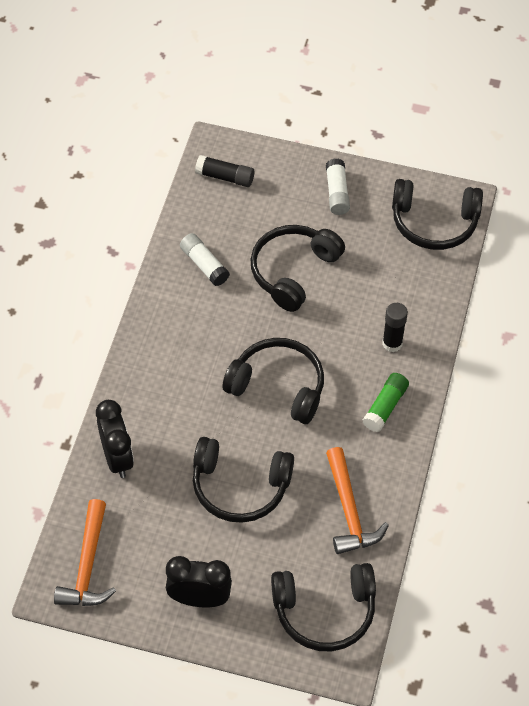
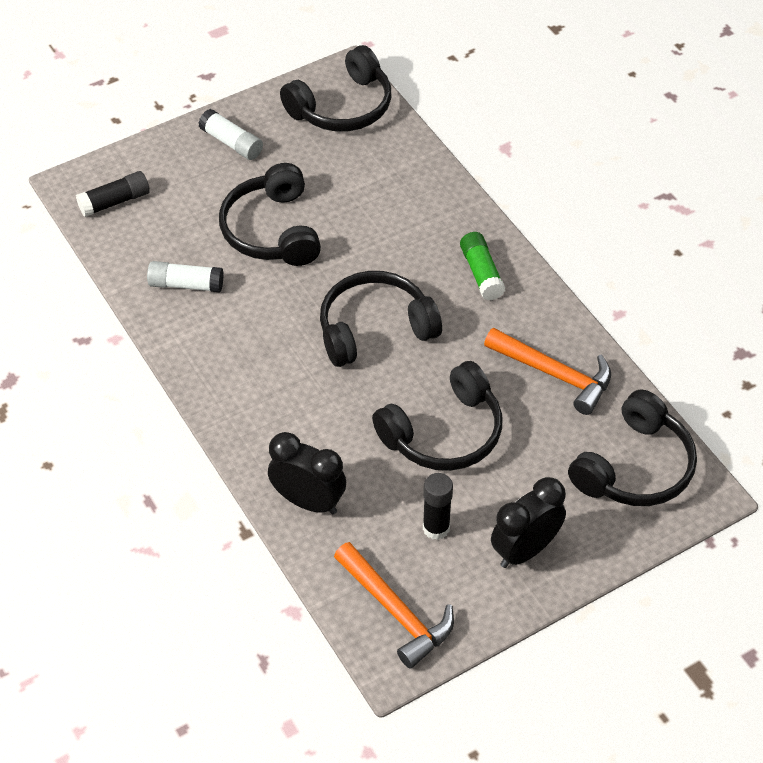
camera: 45 degrees left, 5 degrees down
(392, 343) = (425, 222): black glue stick -> black glue stick (436, 528)

